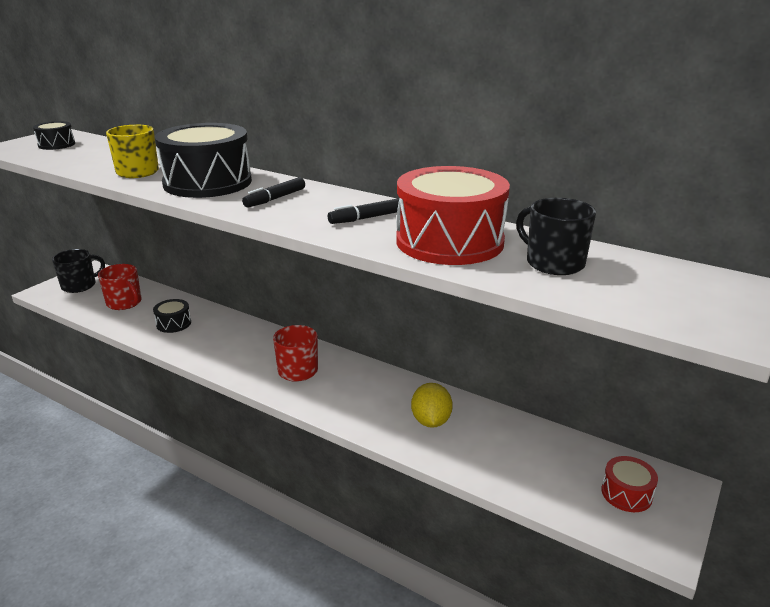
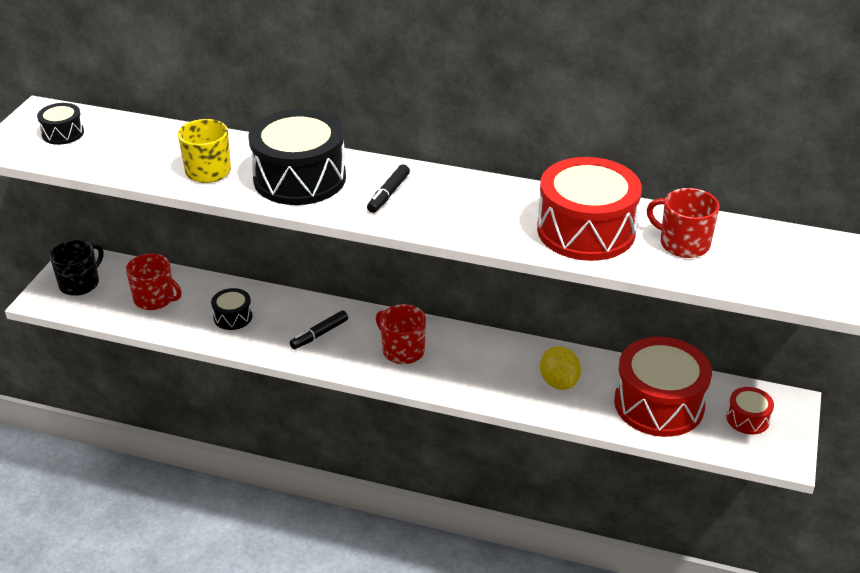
camera: 15 degrees left, 10 degrees up
(366, 218) = (495, 210): black marker -> black marker (319, 334)
(528, 460) = (659, 404): none -> red drum
(553, 263) = (683, 244): black mug -> red mug

